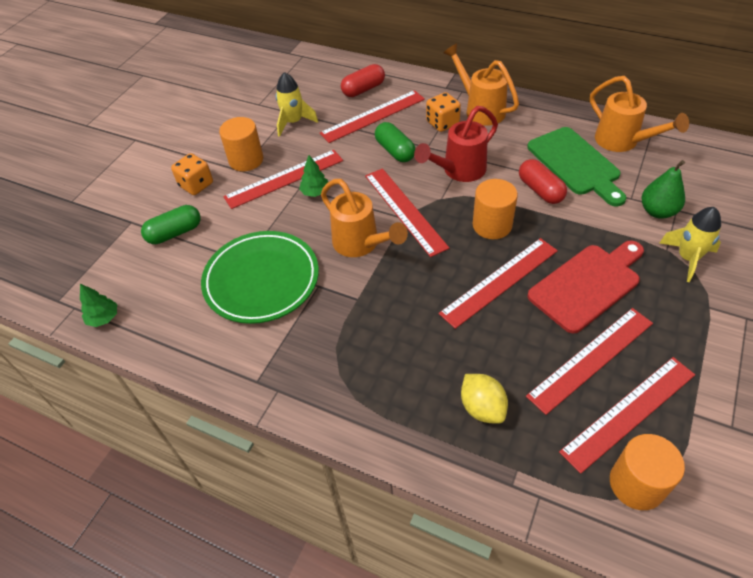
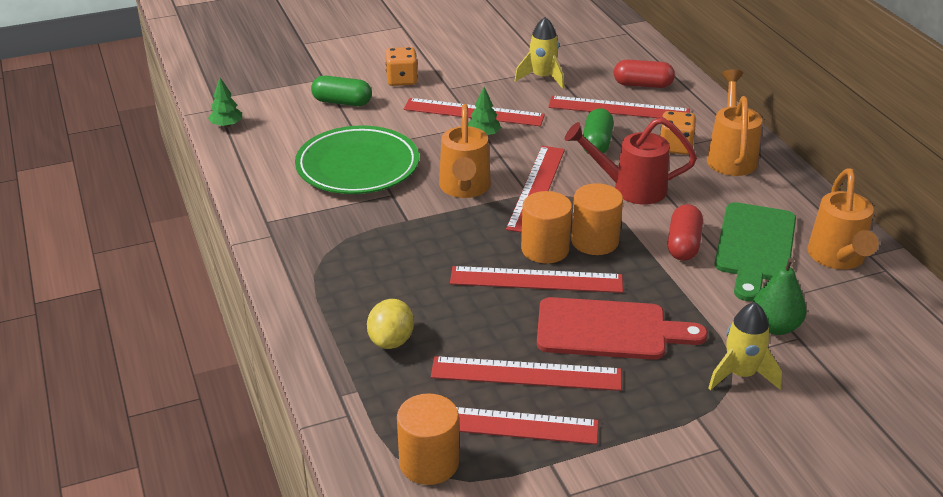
camera: 40 degrees right, 15 degrees down
(246, 160) = (463, 84): orange cylinder -> orange cylinder (545, 249)

